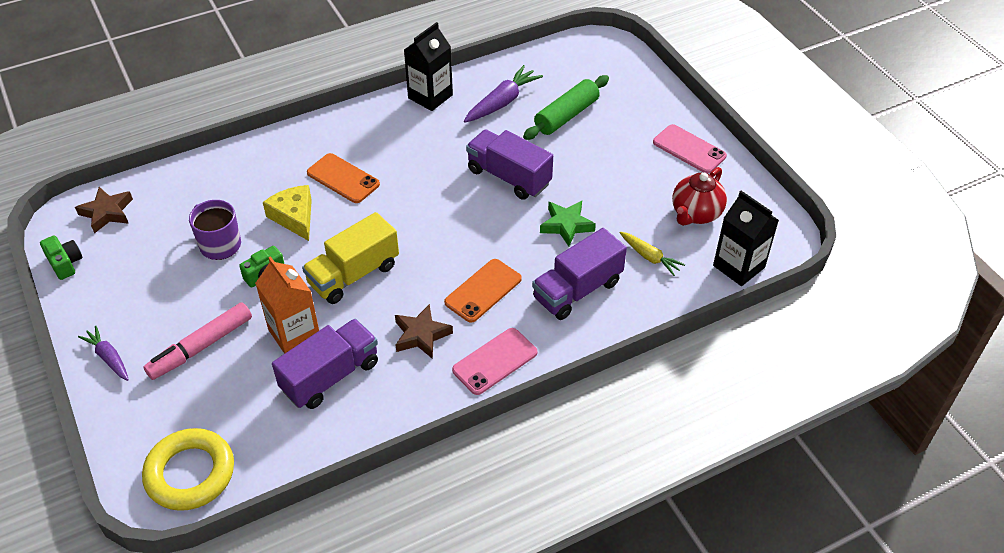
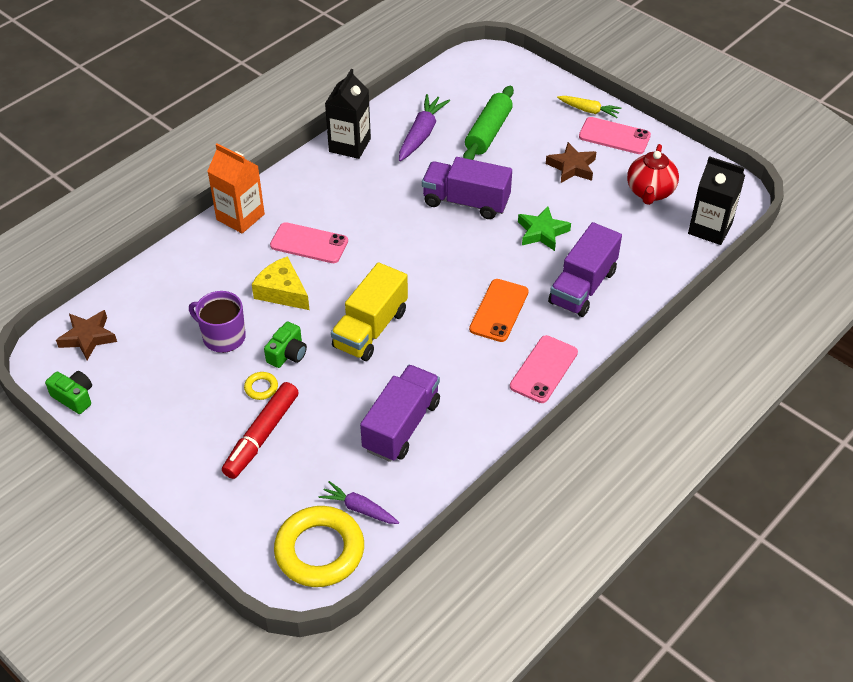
camera: 20 degrees left, 0 degrees up
(108, 357) = (175, 472): purple carrot -> purple carrot (359, 509)
(201, 347) = (261, 436): pink marker -> red marker
(226, 301) = (261, 388): none -> yellow ring
(294, 334) = (345, 398): orange carton -> orange carton (240, 217)
(343, 178) = (309, 243): orange phone -> pink phone
(421, 335) = (464, 365): brown star -> brown star (572, 167)
(650, 257) = (630, 241): yellow carrot -> yellow carrot (589, 110)

